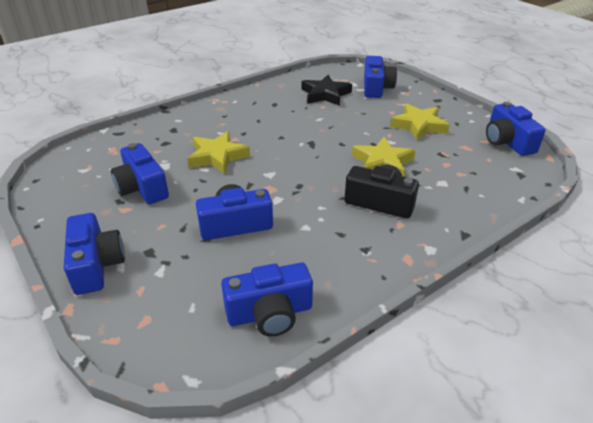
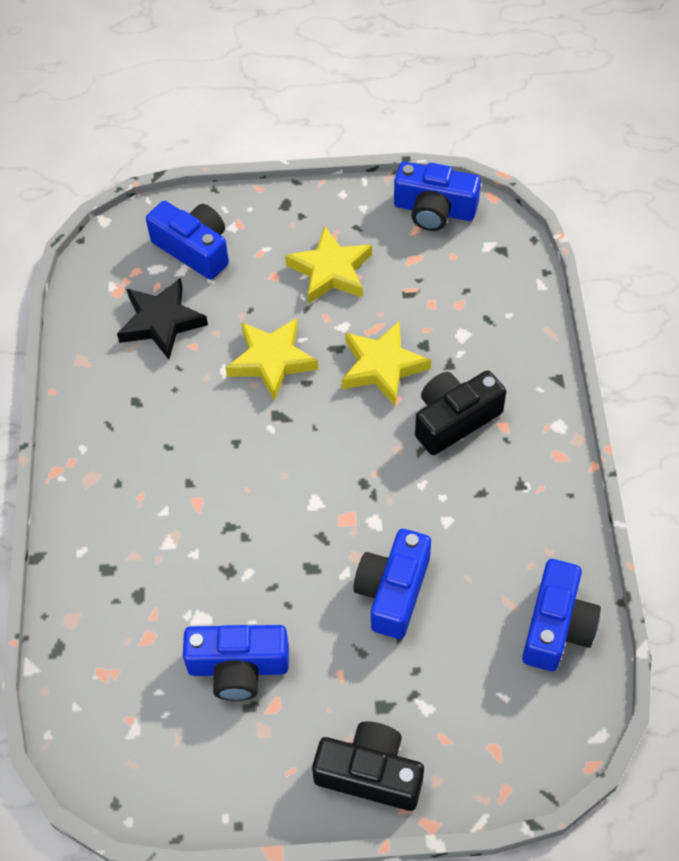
camera: 55 degrees left, 20 degrees up
(96, 265) = (370, 773): blue camera -> black camera
(217, 156) = (228, 544): yellow star -> yellow star (272, 360)

